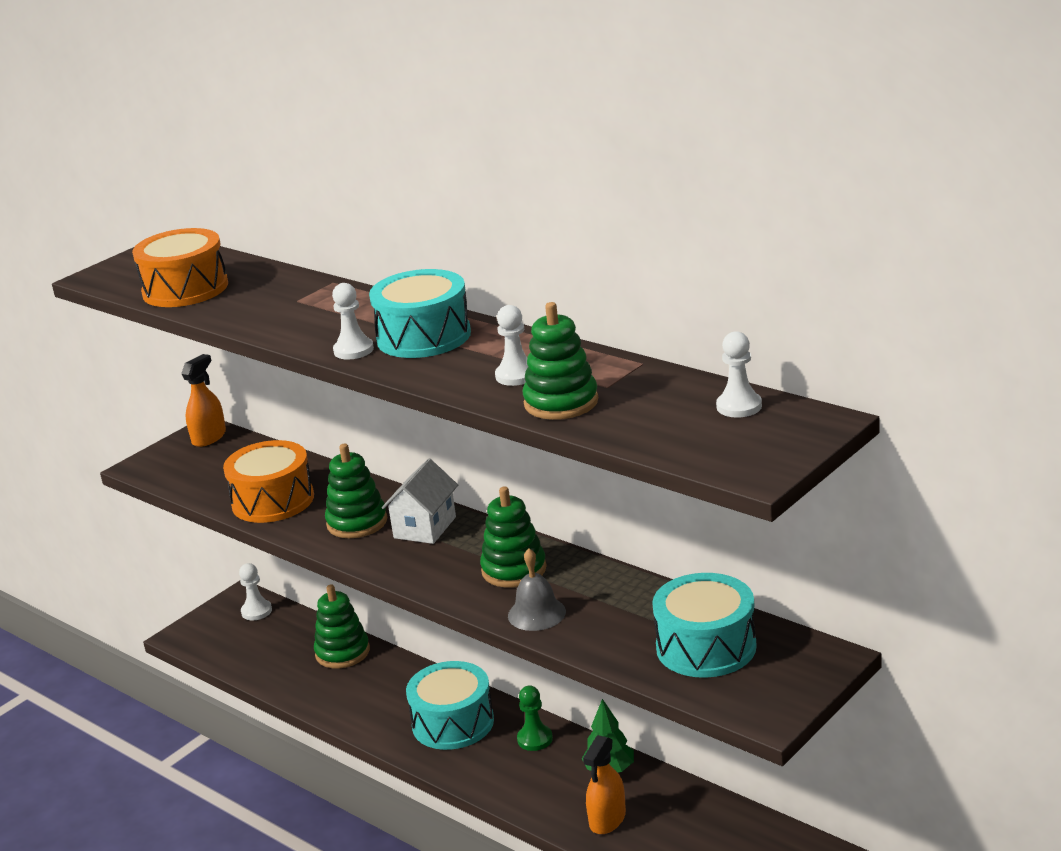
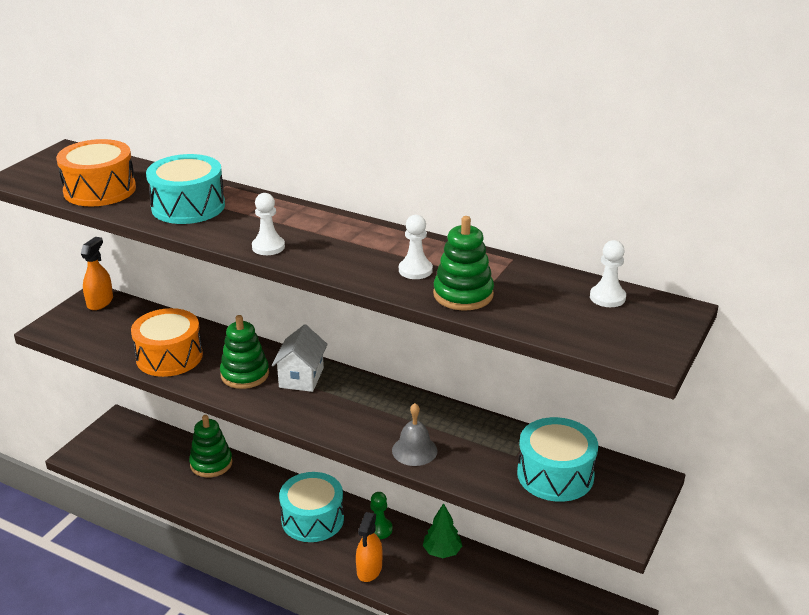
camera: 15 degrees left, 5 degrees up
(256, 611) = (134, 431): white pawn -> none
(423, 337) = (323, 235): turquoise drum -> turquoise drum (188, 206)
(514, 570) = (384, 412): green stacking toy -> none
(607, 819) = (451, 593): orange spray bottle -> orange spray bottle (369, 569)

